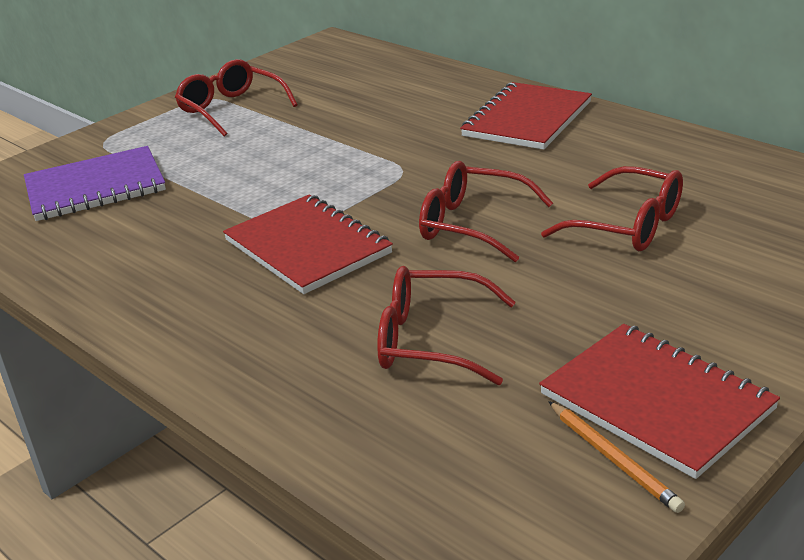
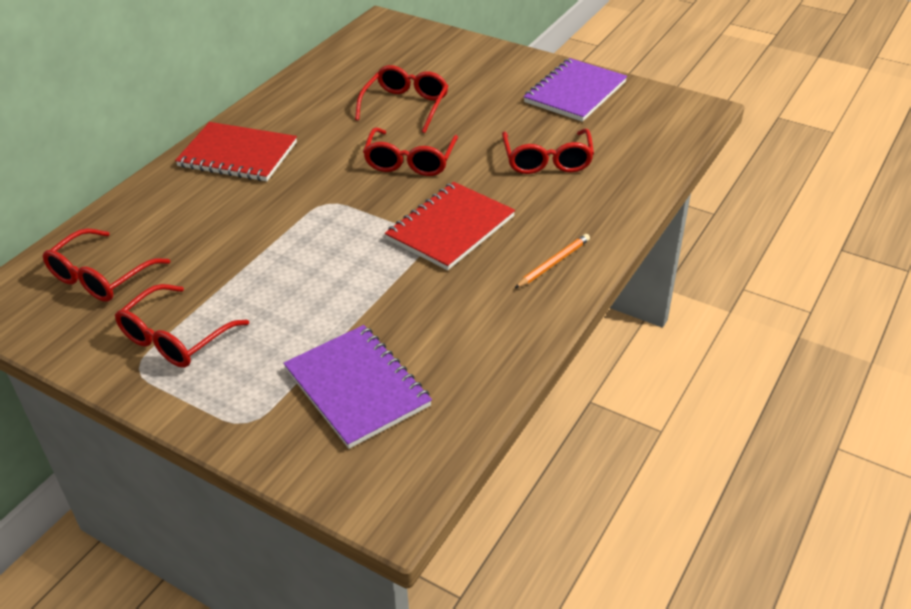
camera: 105 degrees left, 10 degrees up
(339, 74) = (100, 277): none -> red glasses
(613, 458) = (620, 101): orange pencil -> orange pencil (553, 263)
(656, 402) = (575, 92): red notebook -> purple notebook

